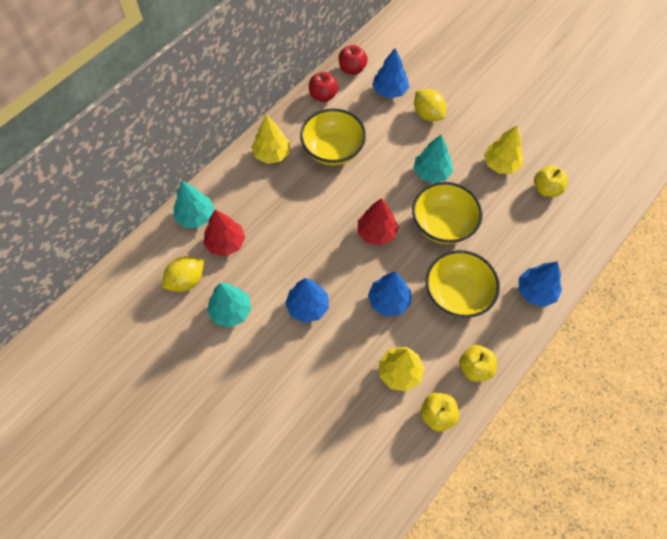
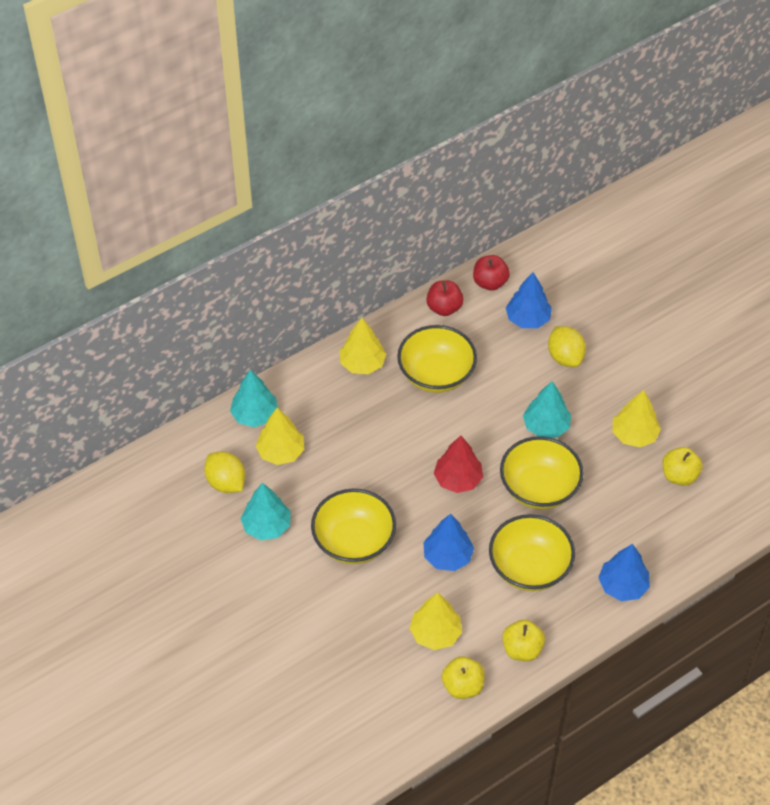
camera: 15 degrees right, 10 degrees down
(186, 281) = (226, 483): yellow lemon -> yellow lemon turned 75 degrees clockwise
(226, 243) = (281, 452): red tree -> yellow tree
(308, 306) = (354, 541): blue tree -> yellow bowl

